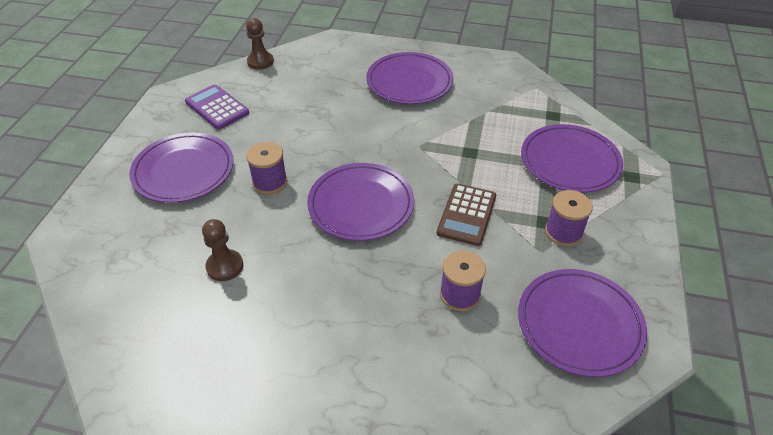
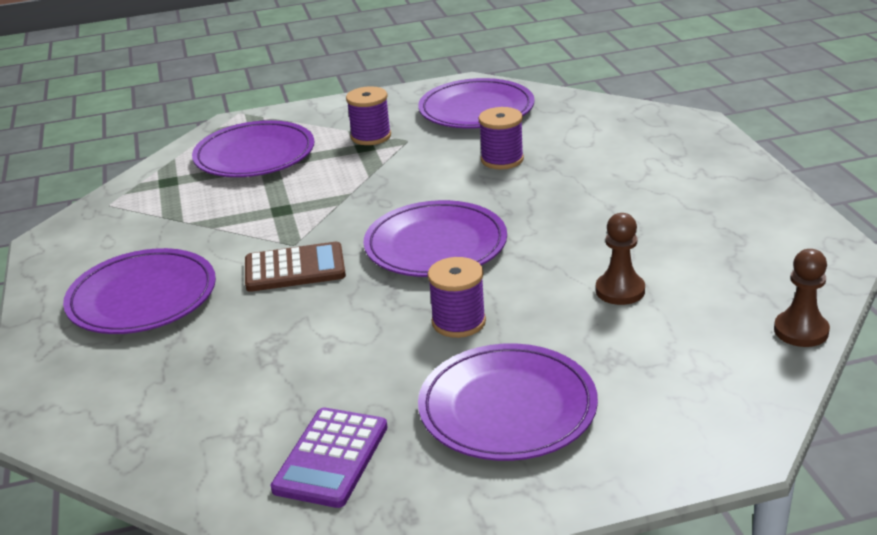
camera: 115 degrees left, 15 degrees down
(260, 62) = (152, 479): brown pawn -> brown pawn (801, 331)
(466, 215) = (391, 184): brown calculator -> brown calculator (295, 268)

